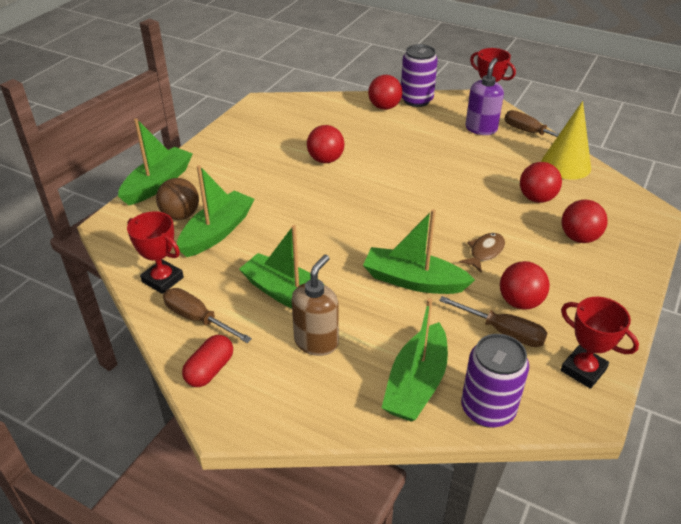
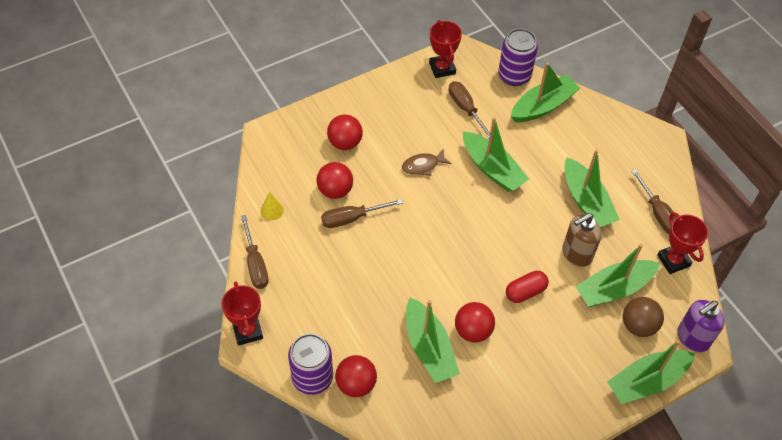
camera: 150 degrees left, 15 degrees up
(210, 370) = (662, 173): red capsule -> red capsule (525, 292)
(316, 342) = (586, 158): brown soap dispenser -> brown soap dispenser (576, 254)
(351, 139) = (429, 348): none -> green boat
(481, 129) = (293, 295): purple soap dispenser -> purple soap dispenser (692, 338)
(497, 186) = (352, 218): none -> brown screwdriver
(520, 302) = (436, 120): red ball -> none
(566, 165) = (272, 210): yellow cone -> yellow cone, size x0.48

